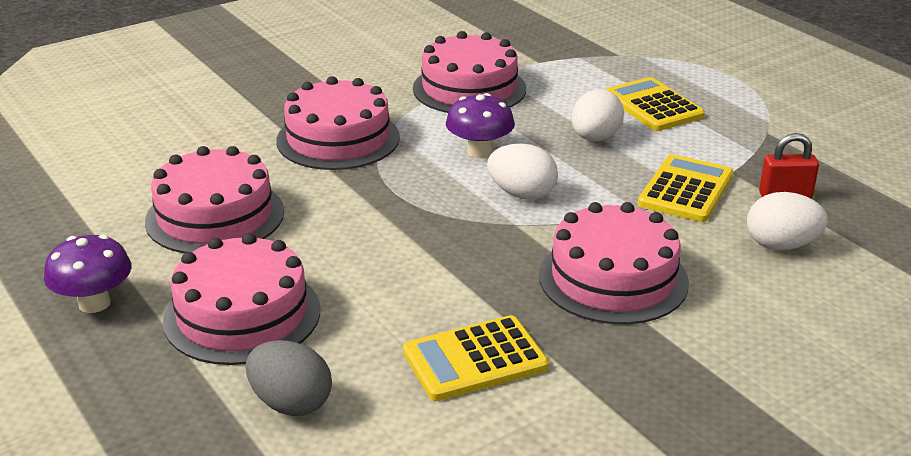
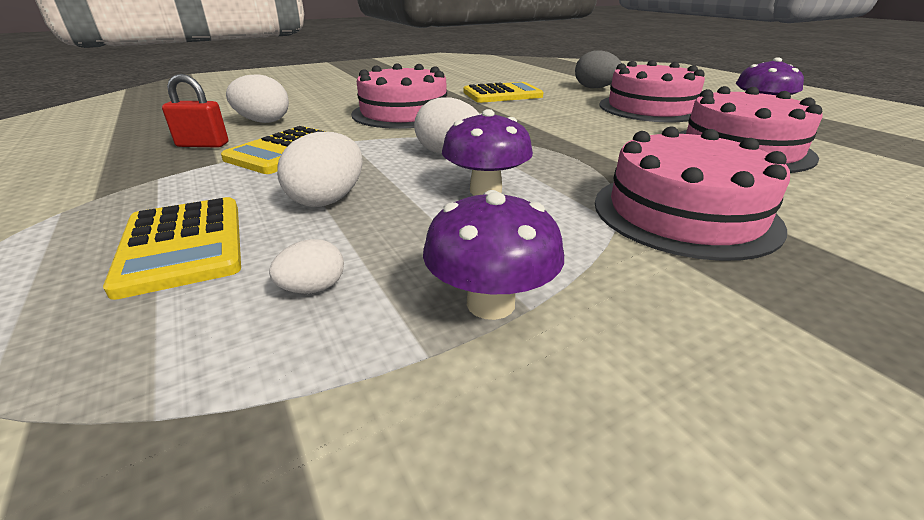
camera: 175 degrees left, 0 degrees up
(469, 88) = (490, 303): pink cake -> purple mushroom
(558, 90) = (313, 288): none -> white egg

